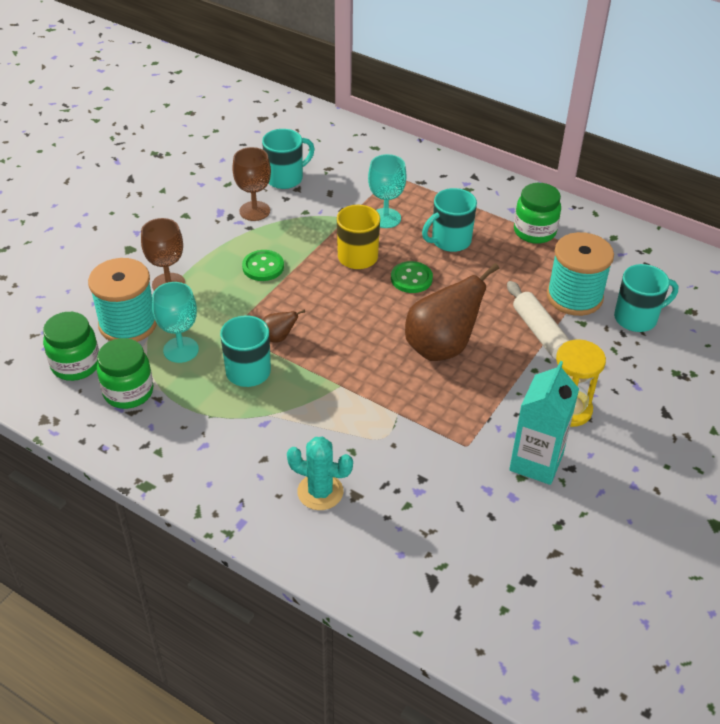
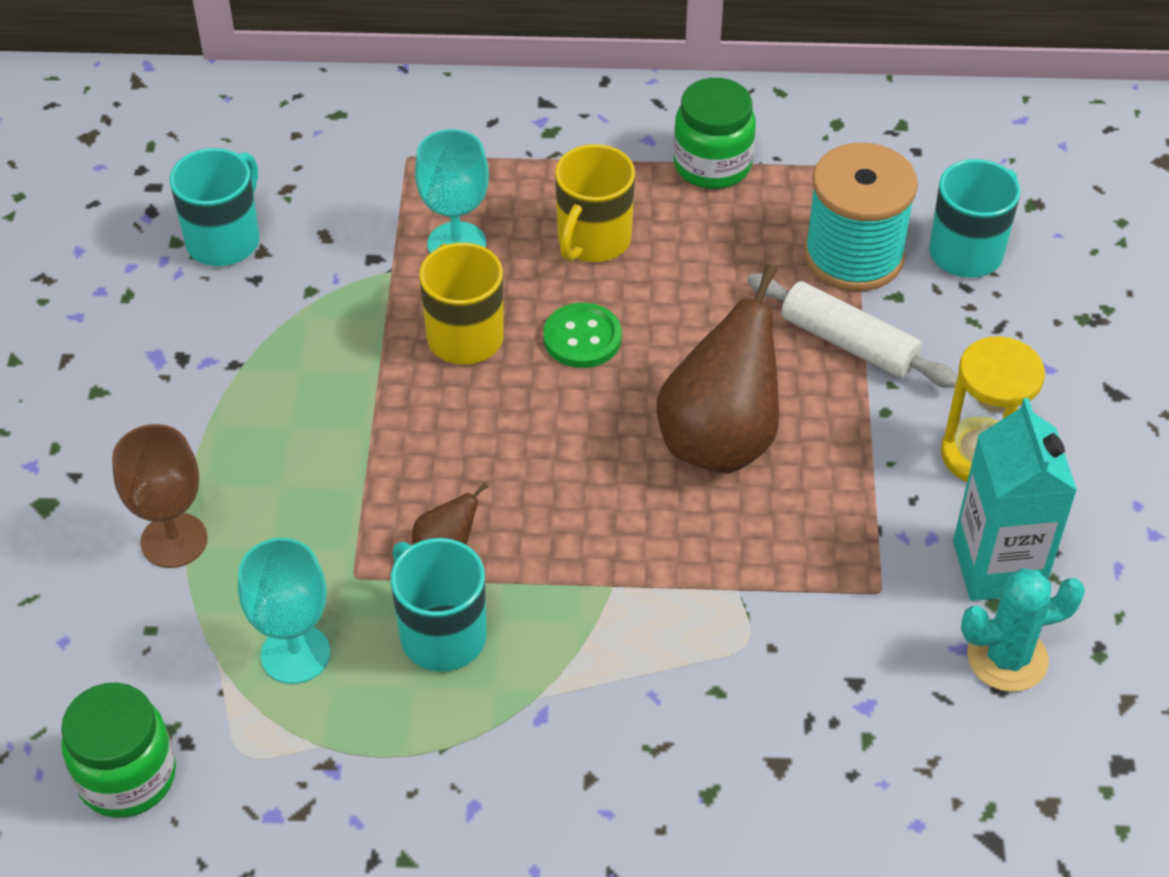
camera: 30 degrees left, 5 degrees up
(128, 324) = (160, 651): turquoise spool -> none
(128, 392) = (265, 779): green jar -> none
(254, 211) = (219, 328): brown goblet -> none
(263, 267) = (317, 429): green button -> none
(320, 492) = (721, 788): turquoise cactus -> turquoise cactus (1007, 658)
(450, 241) = (593, 240): turquoise mug -> yellow mug

